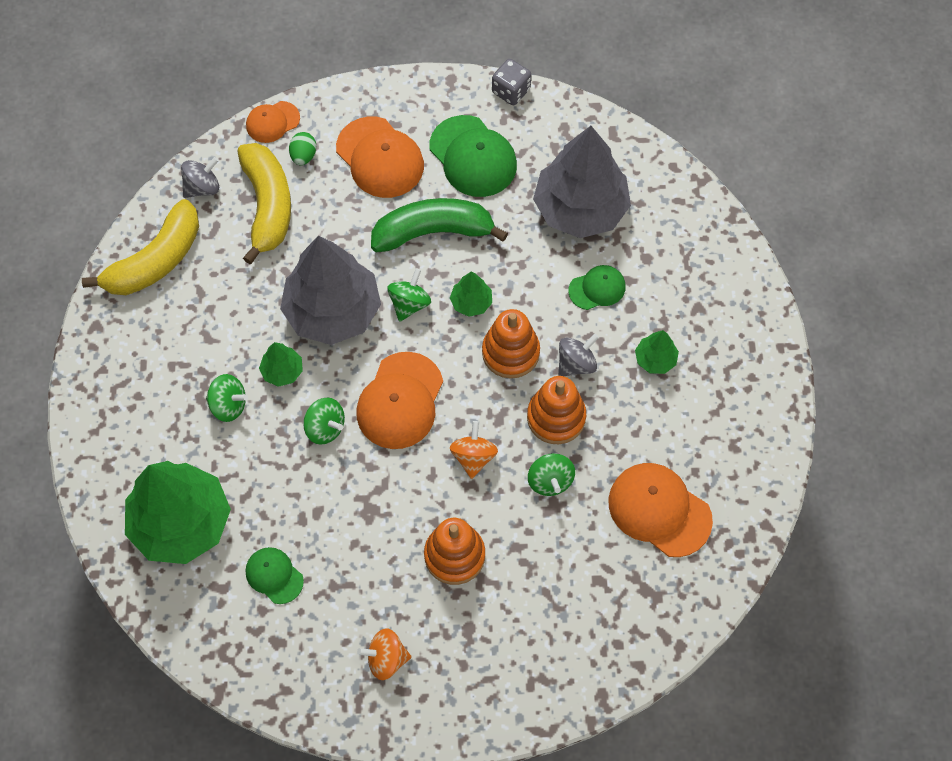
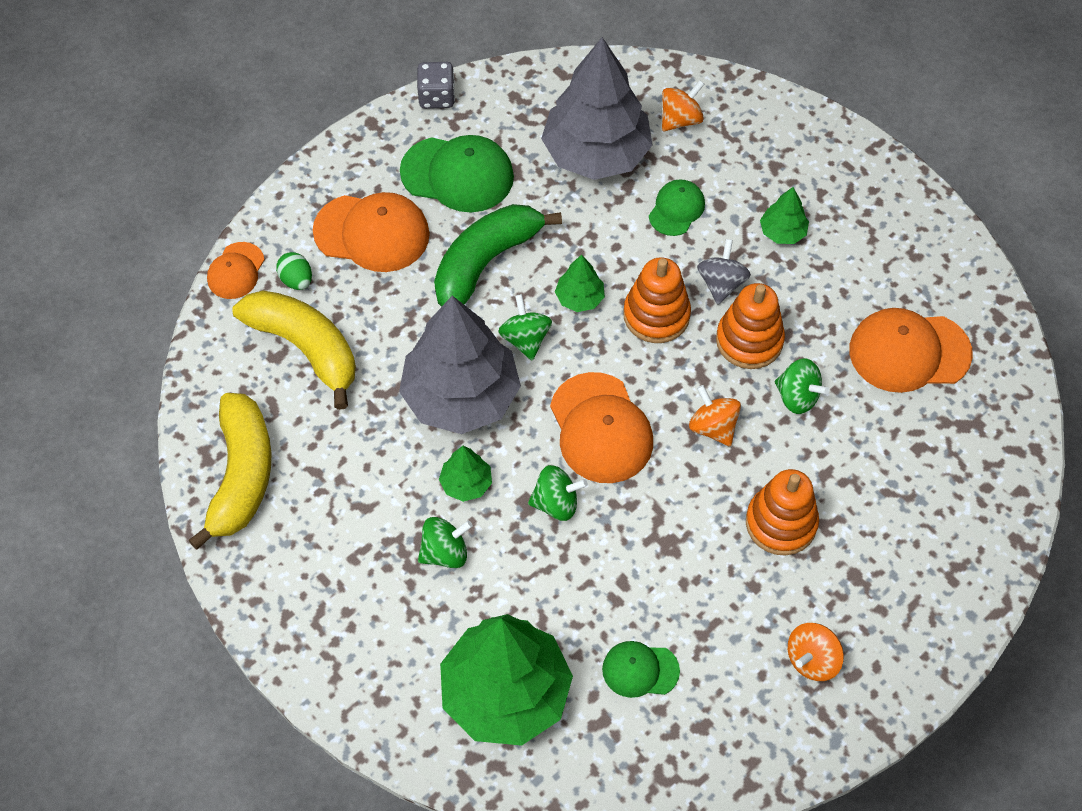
camera: 40 degrees left, 5 degrees down
(202, 187) = (223, 376): grey spinning top -> none
(663, 226) = (680, 119): none -> orange spinning top

